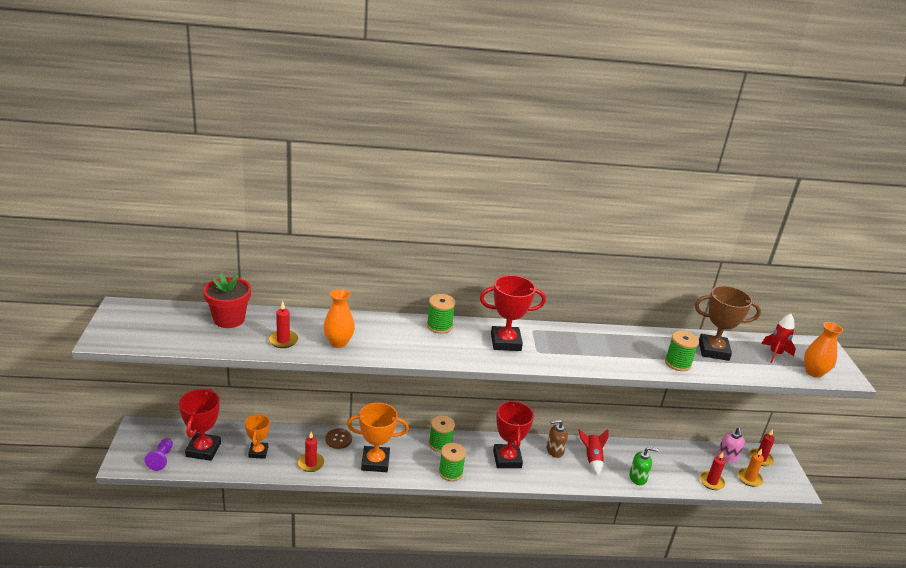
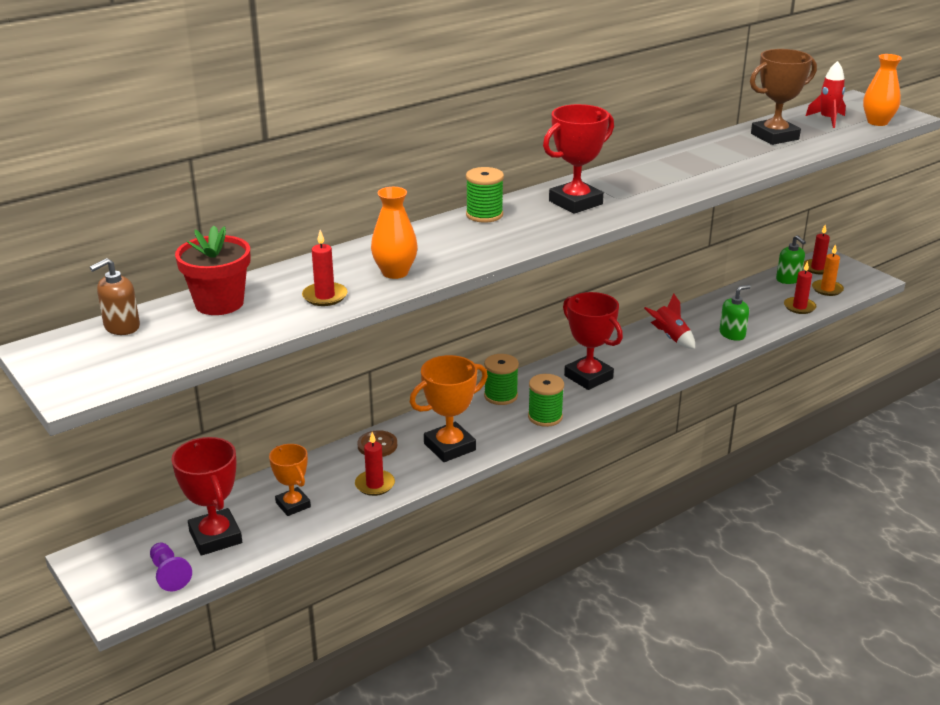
camera: 30 degrees left, 0 degrees up
(554, 450) = (626, 347): brown soap dispenser -> brown soap dispenser (121, 327)
(677, 363) = (759, 158): green spool -> none
(727, 457) = (788, 279): pink soap dispenser -> green soap dispenser

